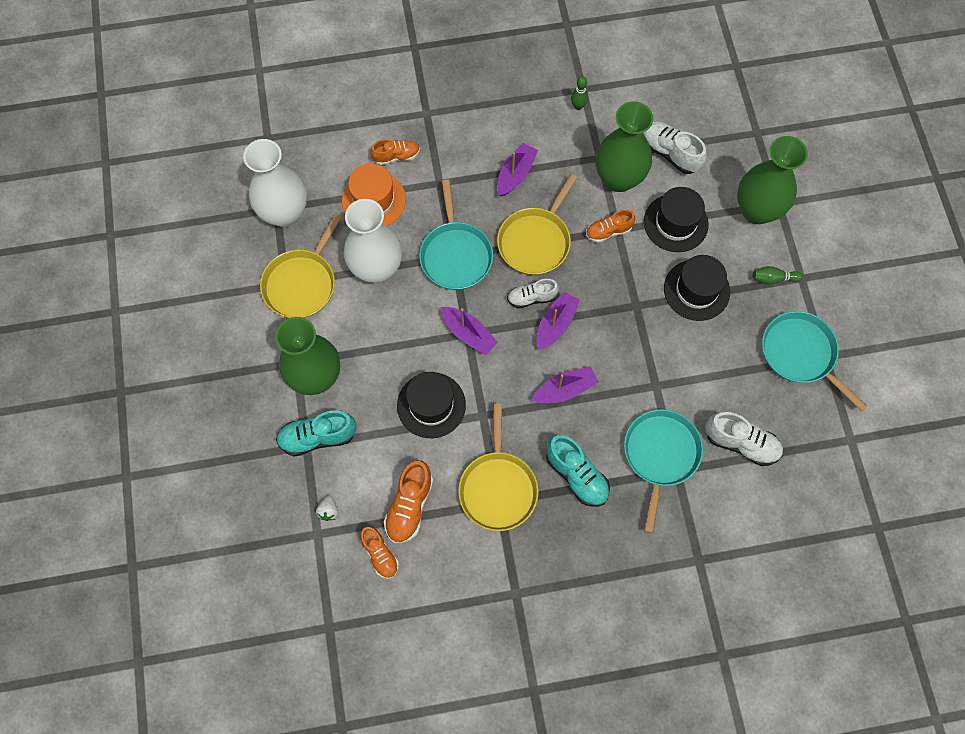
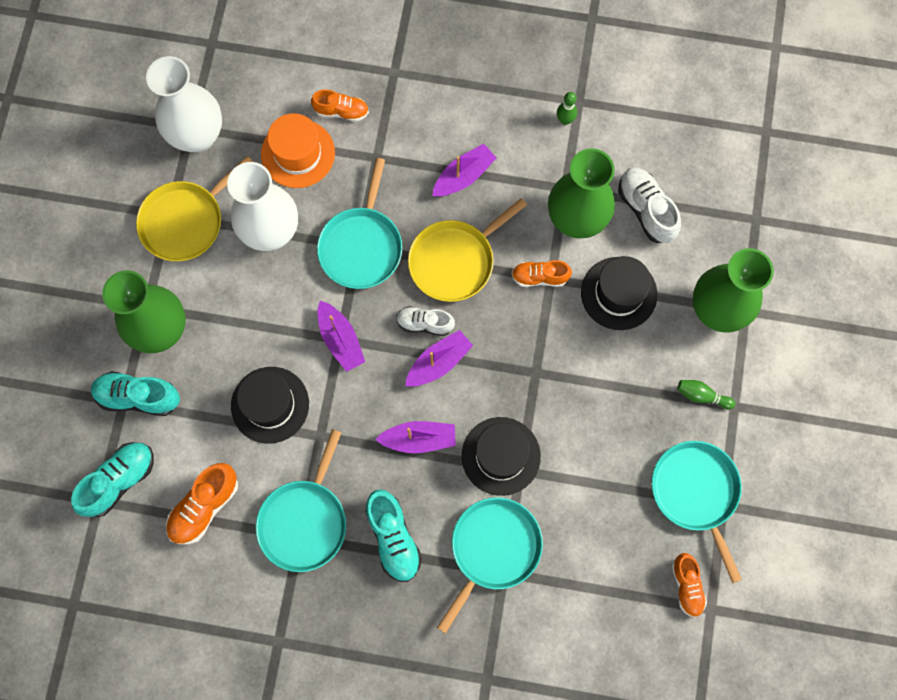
camera: 20 degrees right, 5 degrees up
(328, 511) = (119, 480): white strawberry -> turquoise shoe
(380, 554) = (154, 547): orange shoe -> orange shoe (686, 586)
(498, 488) = (304, 521): yellow pan -> turquoise pan
(696, 290) = (610, 378): black hat -> black hat (501, 456)
(741, 443) = (586, 568): white shoe -> none

